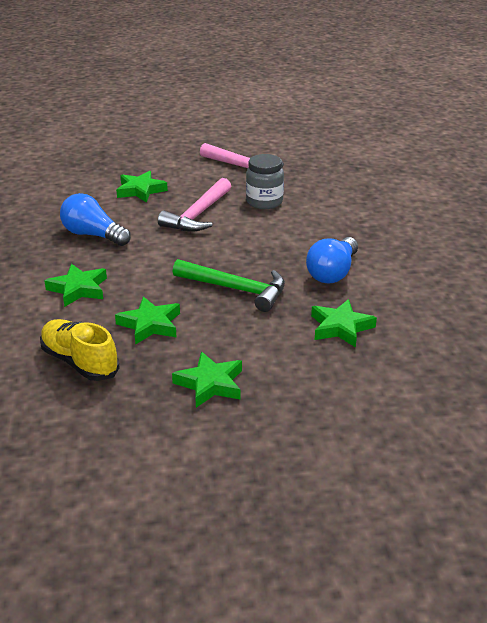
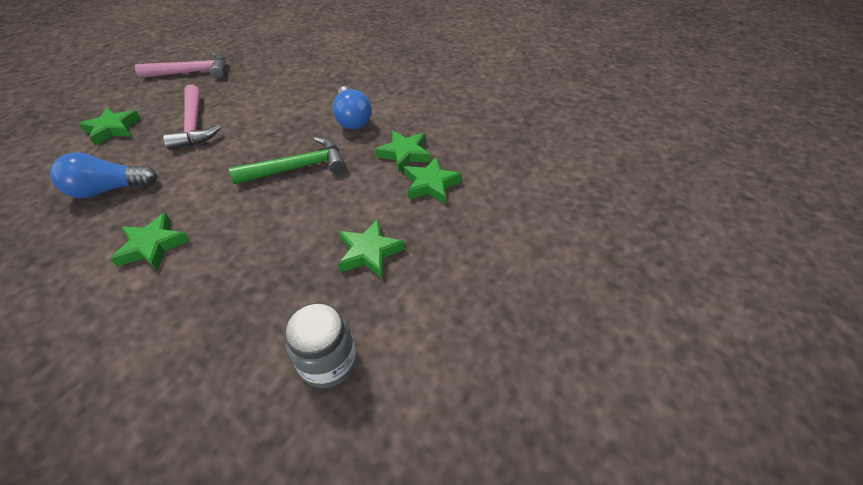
camera: 45 degrees left, 15 degrees up
(79, 362) = (236, 310): yellow shoe -> none
(150, 324) = (262, 236): green star -> green star (431, 184)
(264, 202) = (239, 91): grey jar -> grey jar (328, 361)

